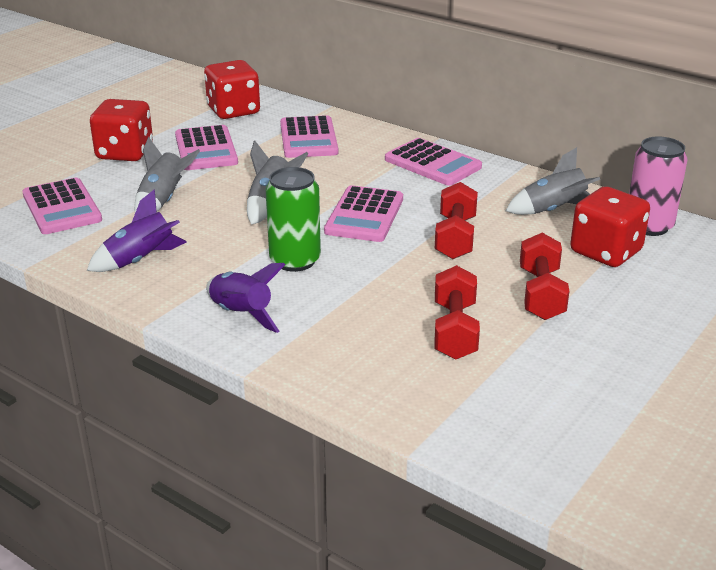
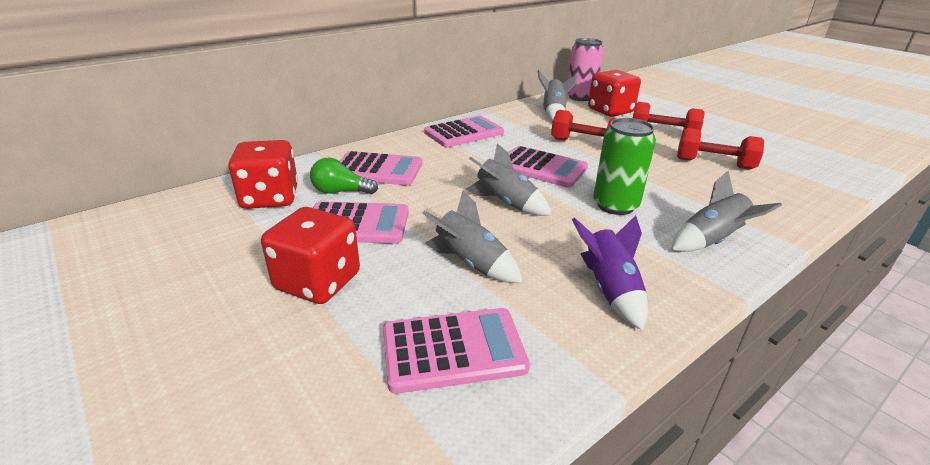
camera: 75 degrees left, 0 degrees up
(241, 314) = (711, 241): purple rocket -> grey rocket
(257, 132) = (340, 192): none -> green light bulb

